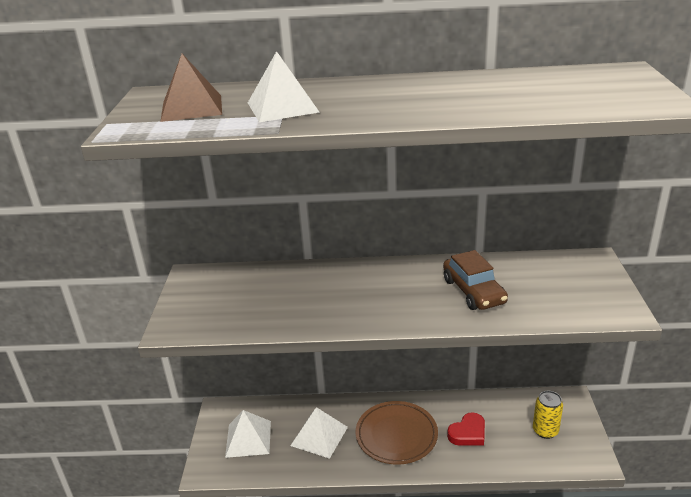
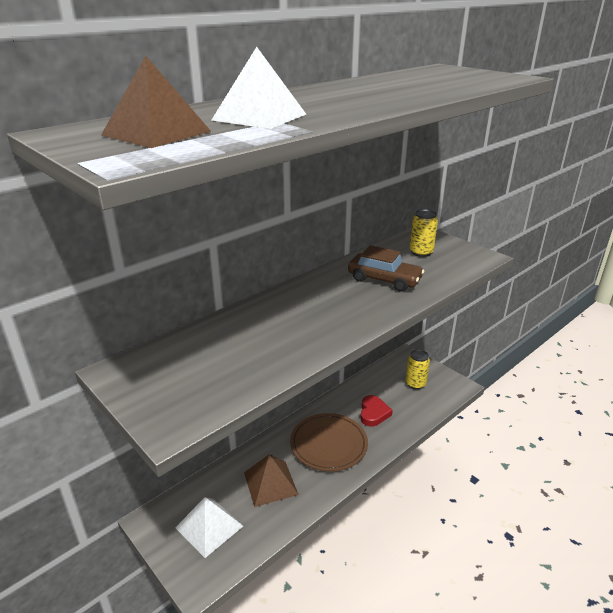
camera: 45 degrees left, 0 degrees up
(319, 436) = (270, 483): white pyramid -> brown pyramid
(557, 279) = (421, 252): none -> yellow can

